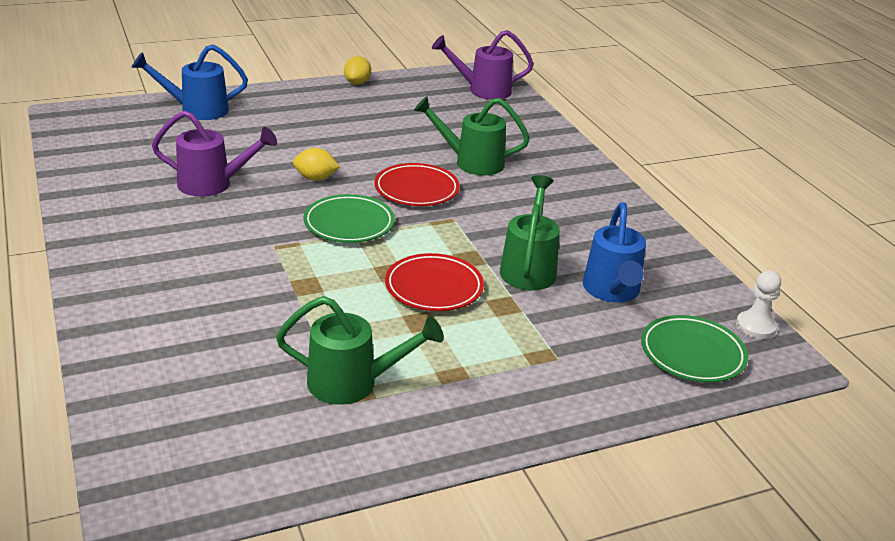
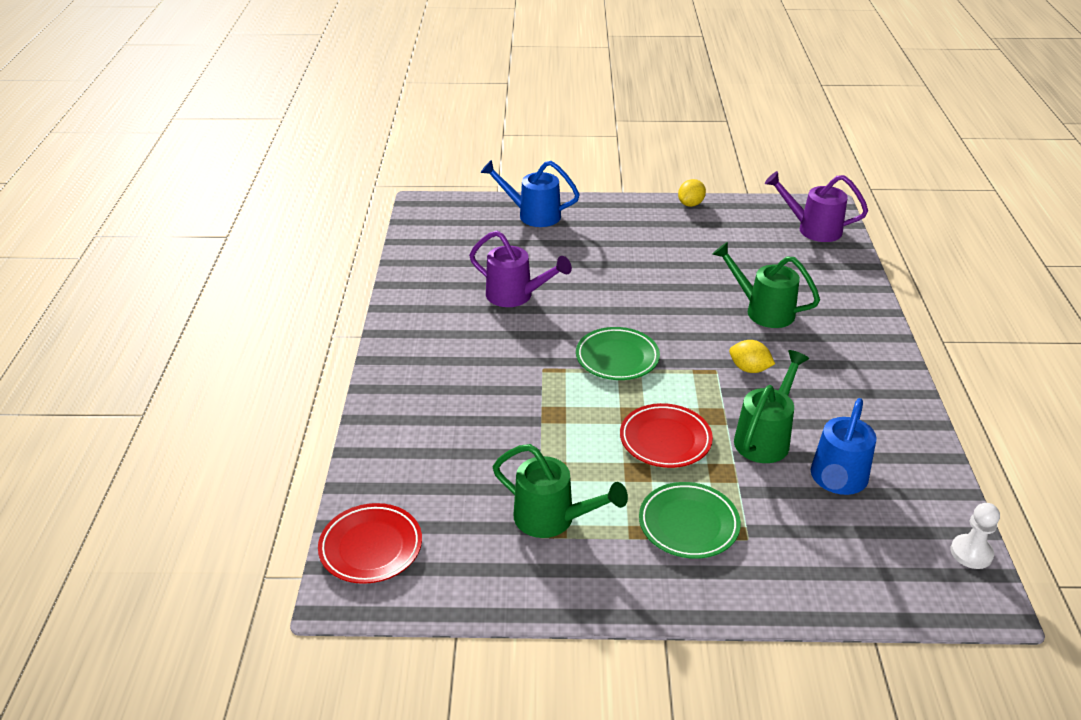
camera: 25 degrees right, 5 degrees up
(315, 178) = (607, 304): yellow lemon -> yellow lemon (749, 369)
(416, 190) = (695, 332): red plate -> red plate (371, 547)
(692, 354) = (886, 567): green plate -> green plate (688, 524)

